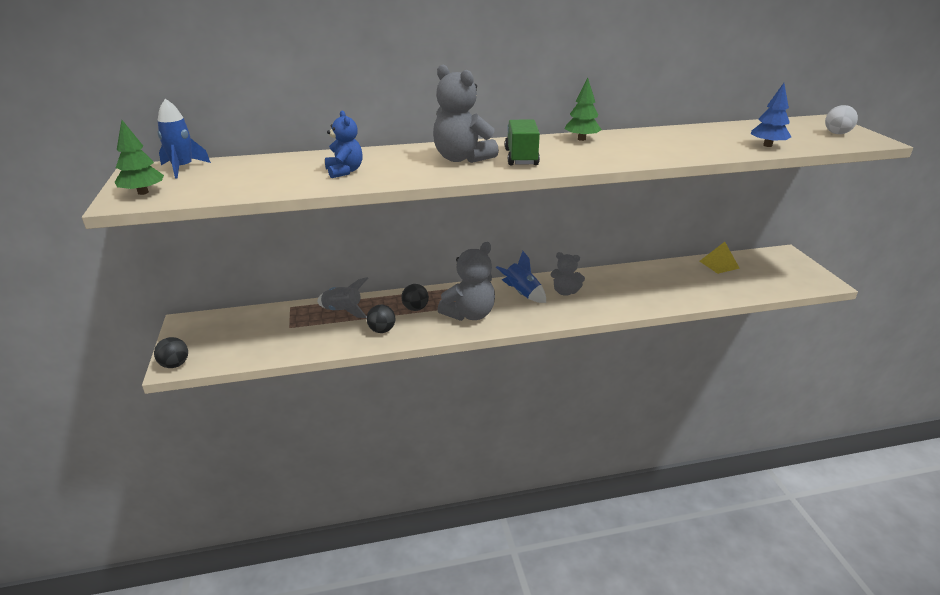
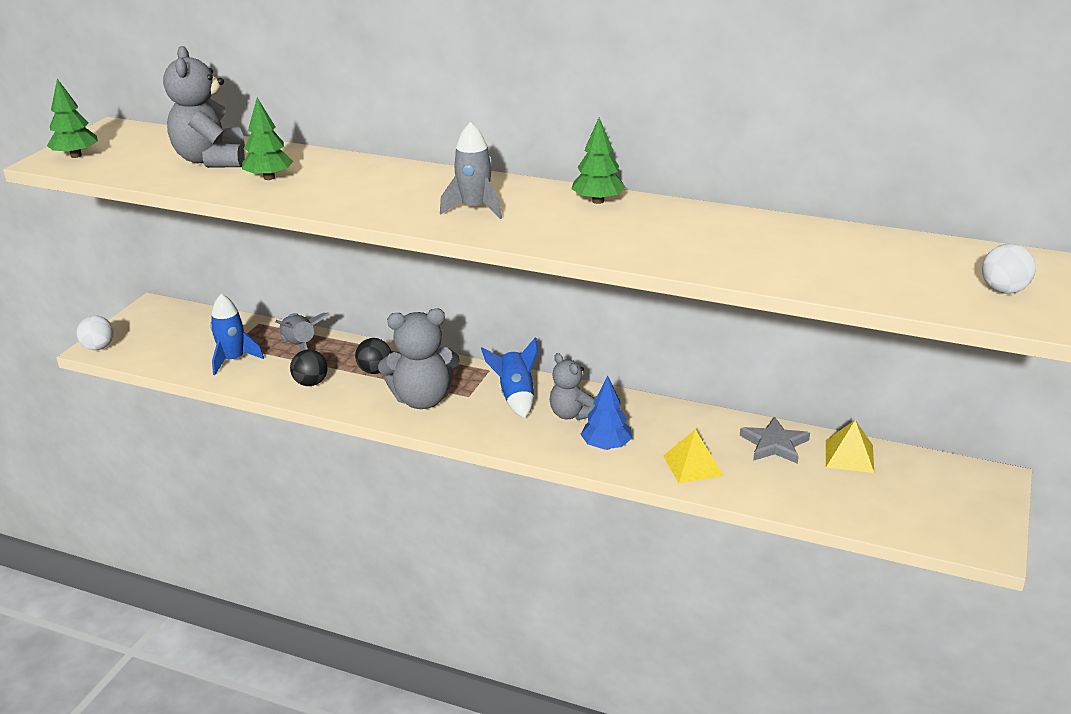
camera: 35 degrees right, 0 degrees up
(175, 364) = (99, 347): black ball -> white ball
(183, 168) = (144, 135): blue rocket -> blue rocket (233, 360)
(344, 171) = (269, 177): blue teddy bear -> green tree
(462, 158) = (409, 192): grey teddy bear -> grey teddy bear (211, 160)
(521, 157) = (474, 208): green truck -> grey rocket
(661, 295) = (693, 465): none -> yellow pyramid
(681, 271) = (774, 444): none -> grey star
(767, 145) = (837, 279): blue tree -> blue tree (606, 446)

